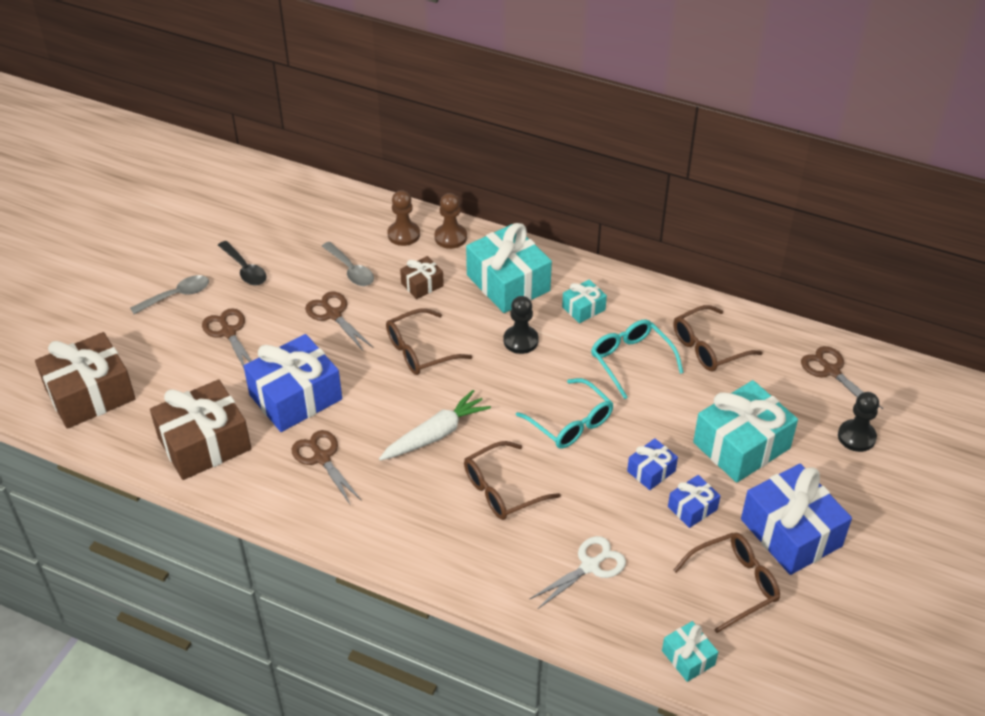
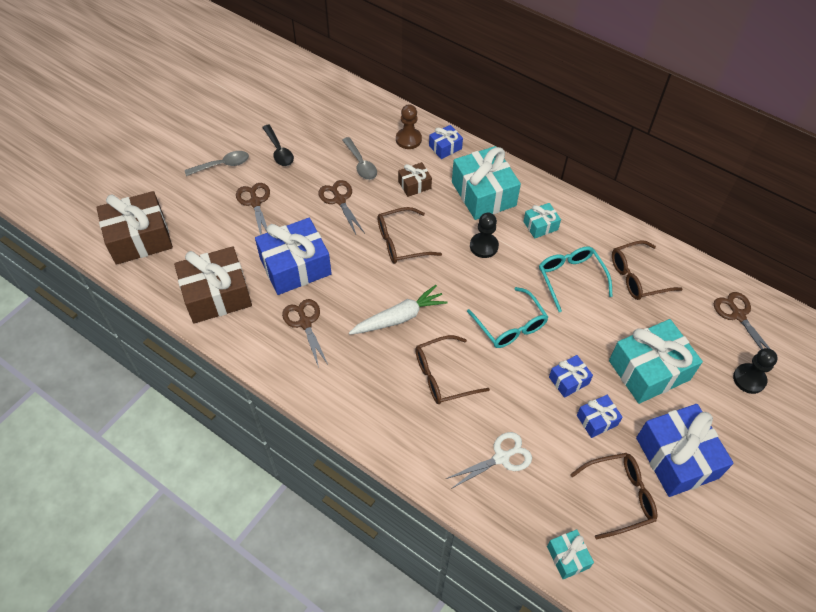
camera: 10 degrees right, 10 degrees up
(450, 237) = (445, 147): brown pawn -> blue gift

